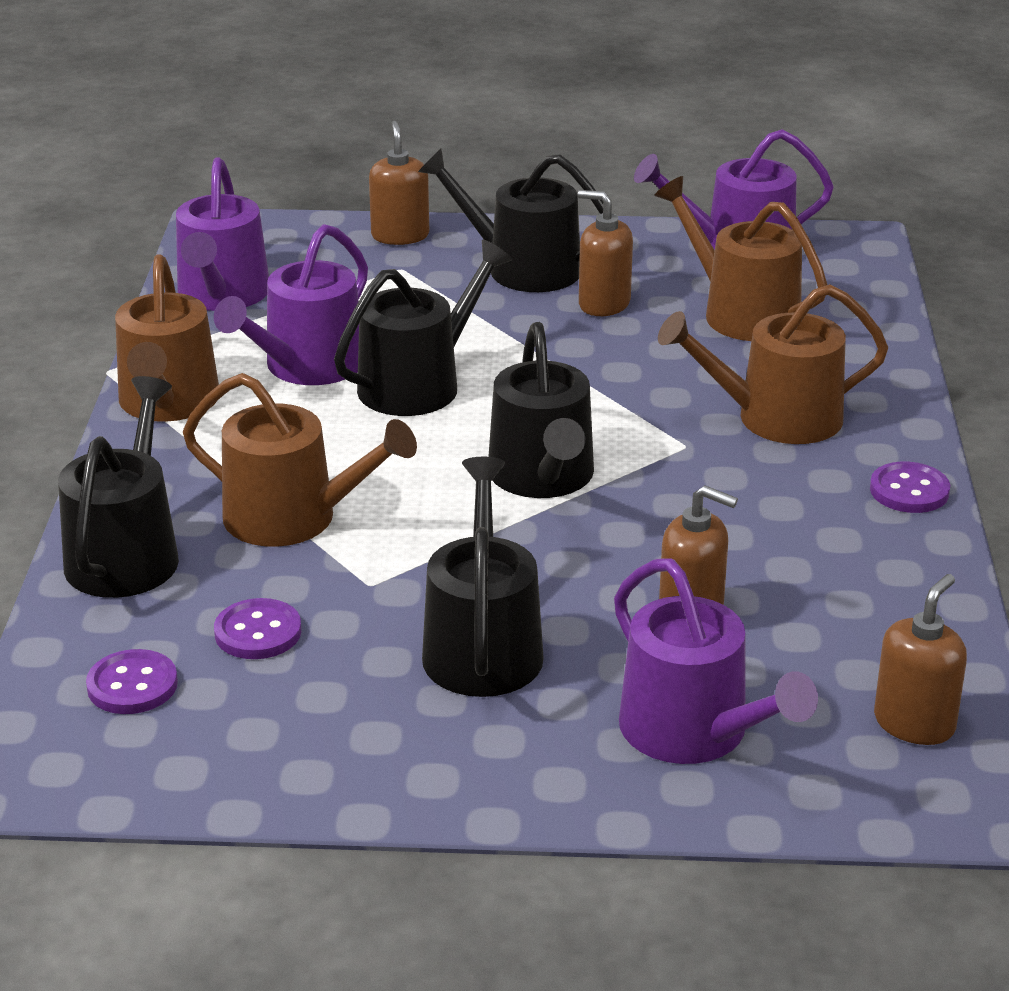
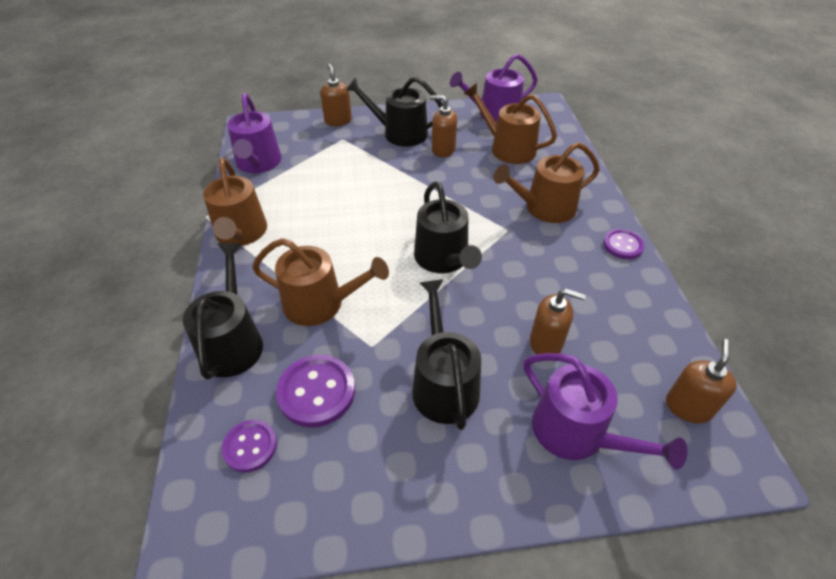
camera: 10 degrees left, 15 degrees up
(258, 632) = (316, 392): purple button -> purple button, size x1.57
(307, 366) = (308, 202): purple watering can -> none
(418, 384) = (366, 207): black watering can -> none

